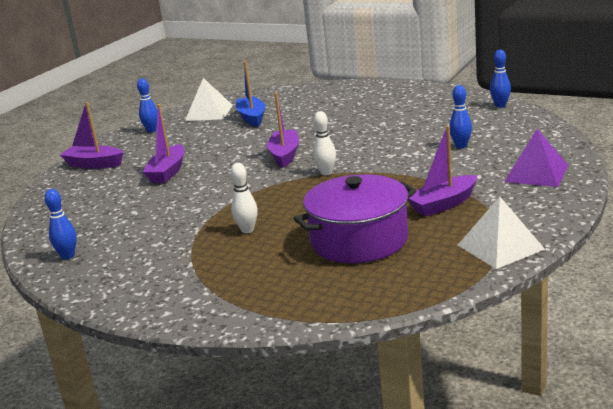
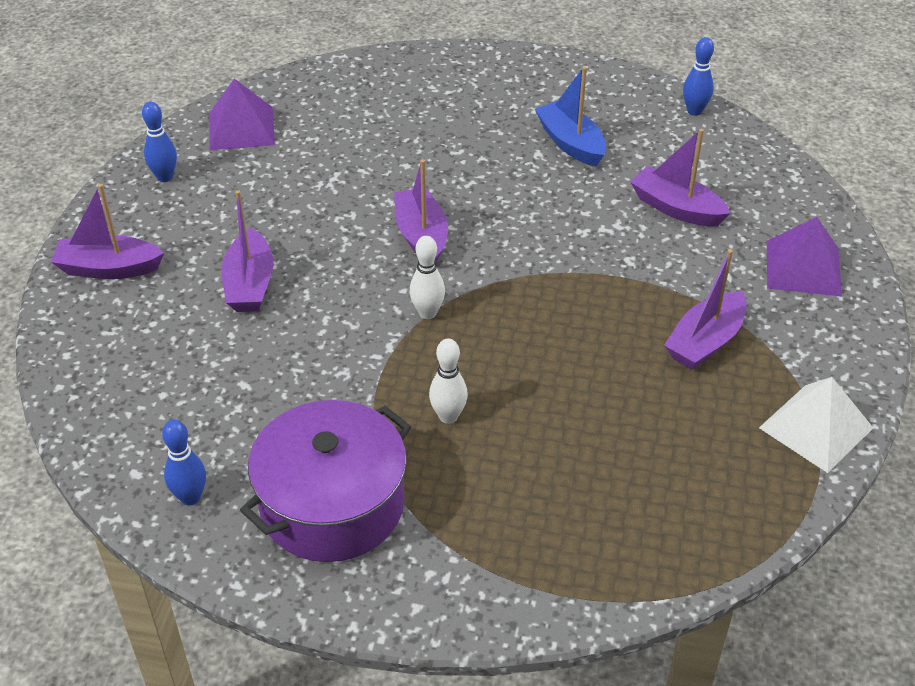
camera: 20 degrees left, 20 degrees up
(209, 113) = (241, 128): white pyramid -> purple pyramid
(252, 118) = (322, 142): blue boat -> blue boat (571, 143)
(326, 173) = (506, 277): white bowling pin -> white bowling pin (427, 313)
(359, 240) = (622, 427): purple pot -> purple pot (332, 504)
(461, 146) = (676, 208): blue bowling pin -> purple boat

